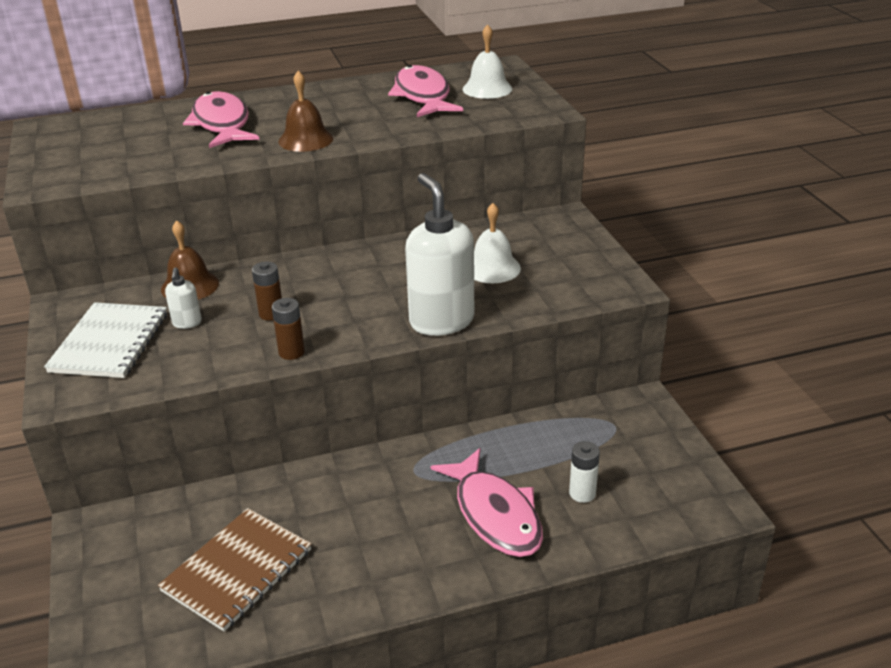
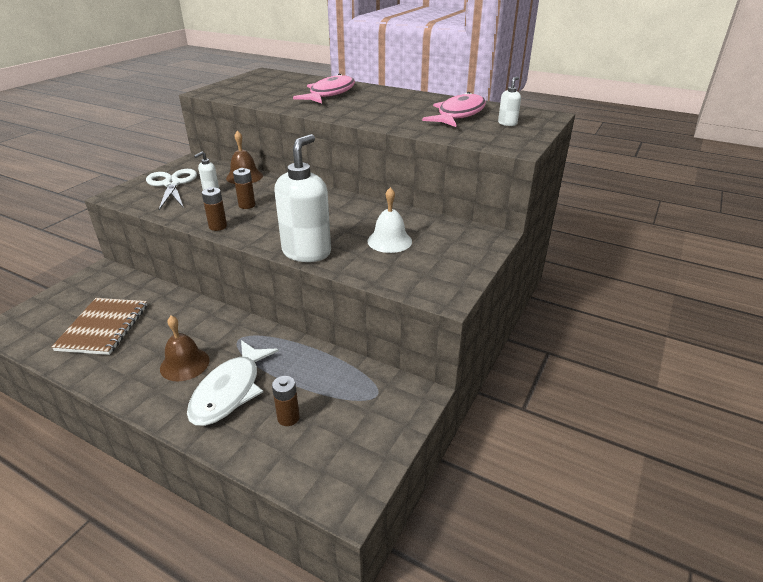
camera: 45 degrees right, 0 degrees up
(109, 342) = (172, 184): white notebook -> white scissors
(237, 570) = (103, 327): brown notebook -> brown notebook turned 75 degrees counterclockwise
(305, 139) = (348, 113): brown bell -> brown bell (184, 364)
(487, 89) = (507, 123): white bell -> white soap dispenser
(495, 514) = (230, 391): pink fish -> white fish
(582, 493) = (288, 418): white battery -> brown battery

